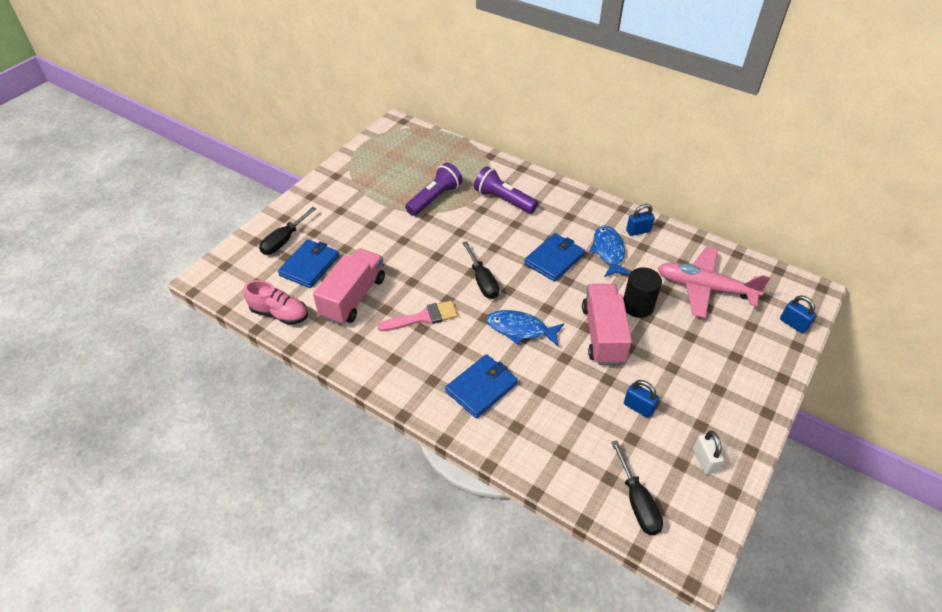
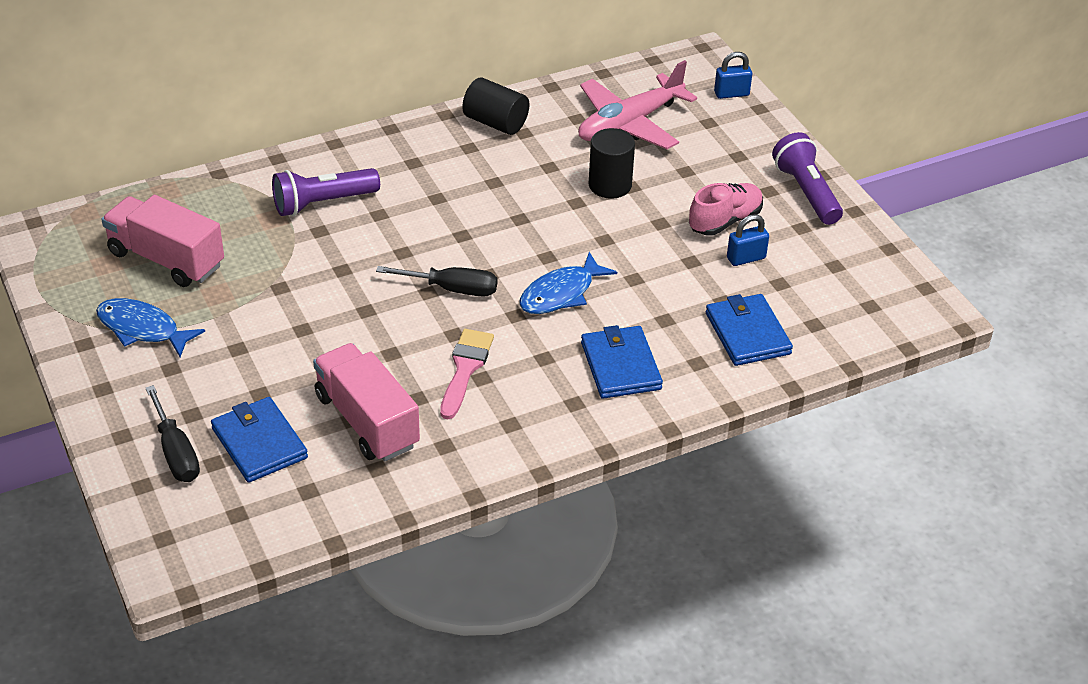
camera: 60 degrees left, 5 degrees down
(280, 314) = (327, 508): pink shoe -> pink shoe (725, 221)
(434, 198) = (250, 264): purple flashlight -> purple flashlight (806, 192)
(554, 259) = (475, 212): blue wallet -> blue wallet (747, 333)
(603, 334) = (627, 233): pink truck -> pink truck (166, 259)
(608, 251) = (505, 163): blue fish -> blue fish (142, 329)
(637, 502) = (855, 318): black screwdriver -> none
(638, 231) = (495, 123): blue padlock -> black cylinder
(704, 460) = (843, 247): white padlock -> none

